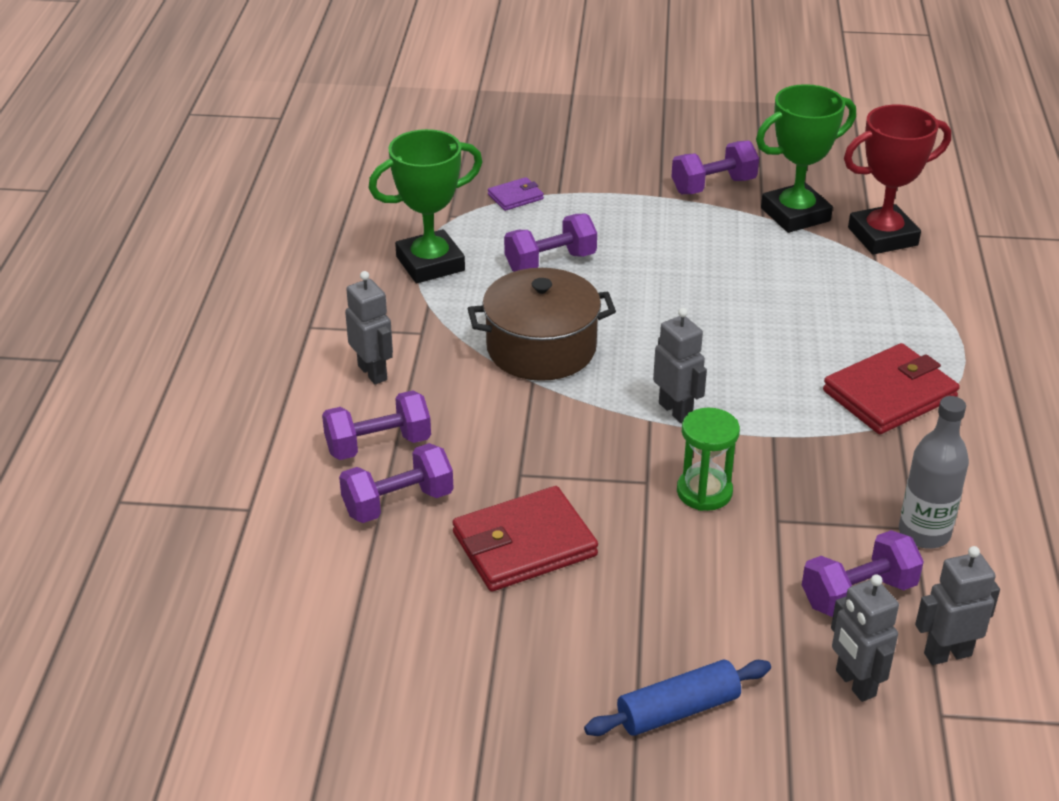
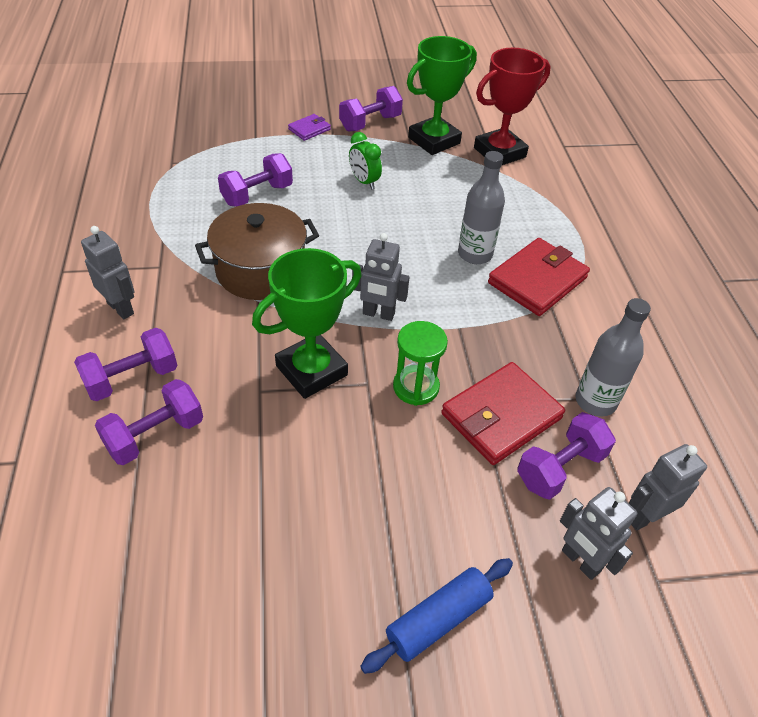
camera: 15 degrees left, 10 degrees up
(430, 263) = (160, 204): green trophy -> green trophy (311, 370)
(515, 197) = (222, 143): purple wallet -> purple wallet (309, 129)
(524, 544) = (273, 461): red wallet -> red wallet (501, 416)
(676, 410) = (378, 314): grey robot -> grey robot turned 150 degrees clockwise
(690, 258) = (364, 182): none -> green clock
(815, 357) = (475, 254): none -> grey bottle

